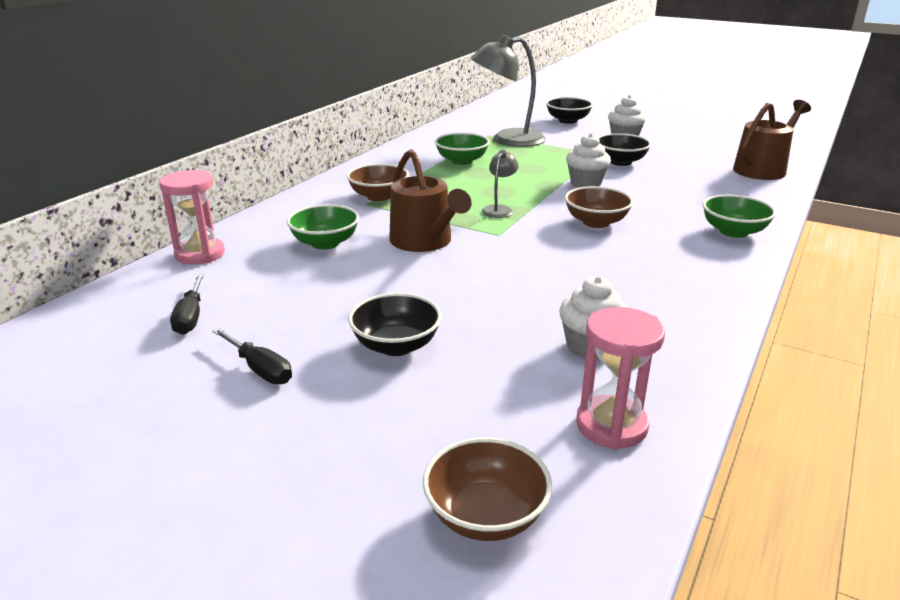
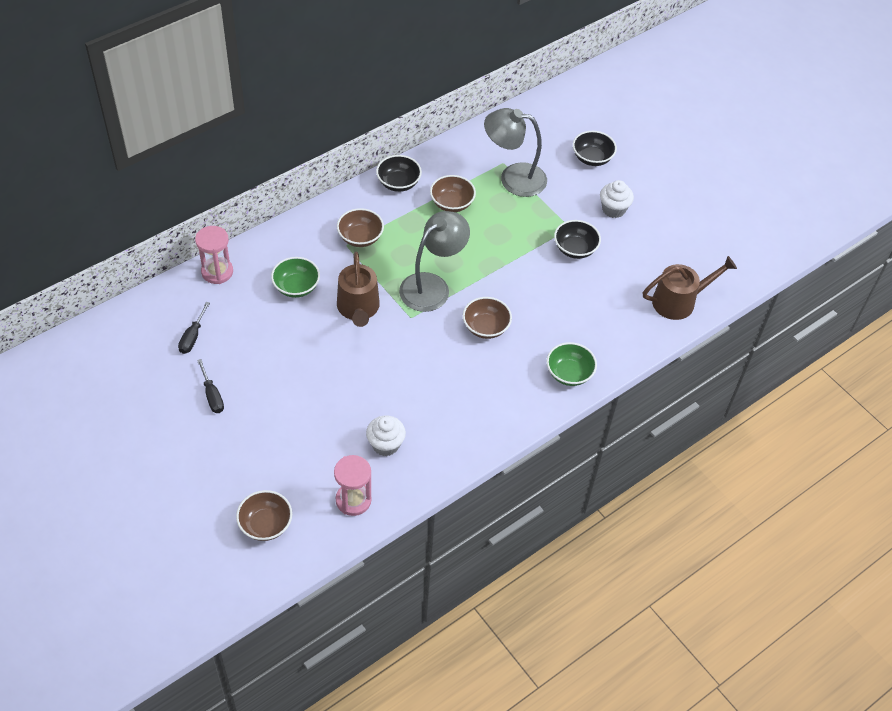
camera: 20 degrees right, 25 degrees up
(396, 345) = (287, 403): black bowl -> black bowl (398, 183)
(461, 161) = (452, 203): green bowl -> brown bowl
(499, 209) = (432, 286): grey lamp -> grey lamp, size x2.14
(586, 183) = (521, 272): white cupcake -> none

